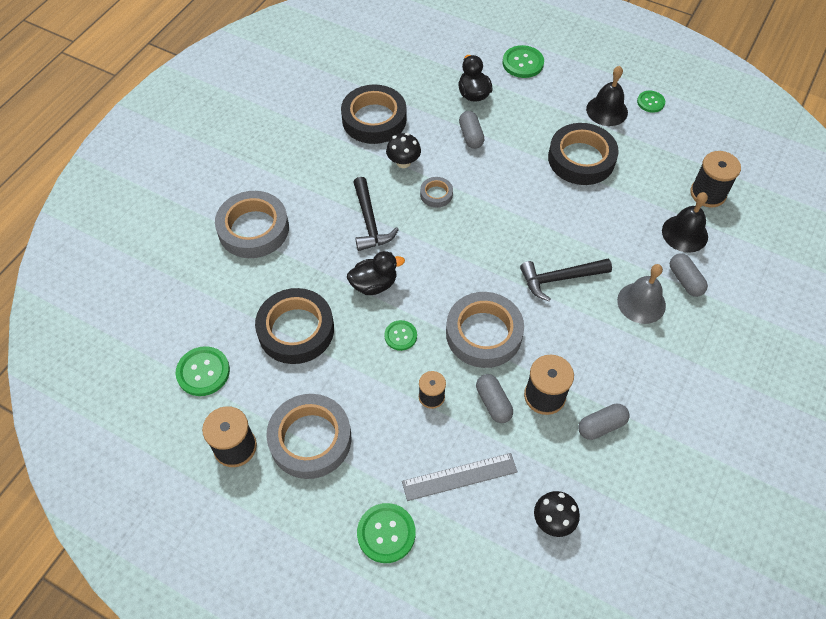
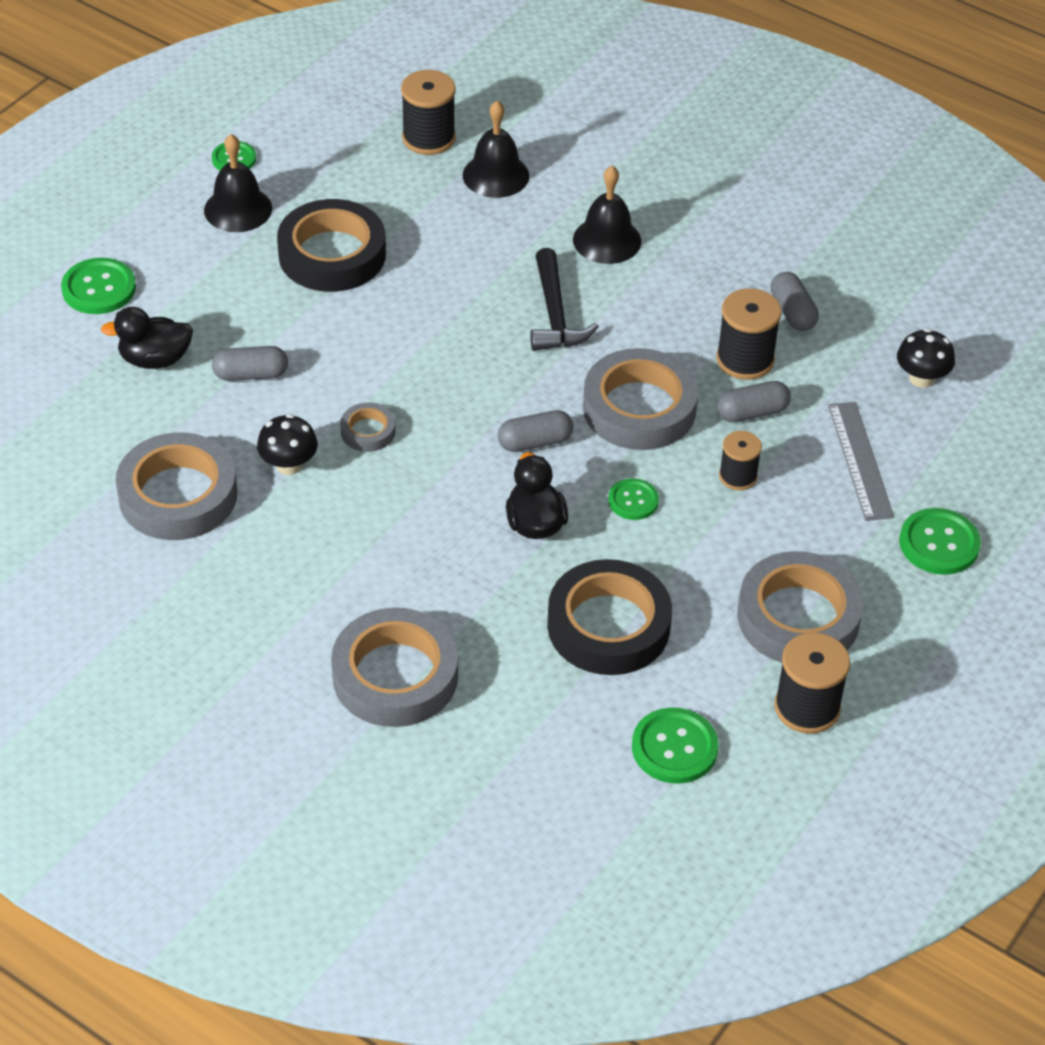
camera: 85 degrees left, 10 degrees down
(370, 221) = (408, 519): black hammer -> none
(374, 119) = (178, 495): black tape -> grey tape
(641, 303) = (607, 240): grey bell -> black bell
(685, 280) = (576, 191): grey capsule -> grey capsule (535, 442)

